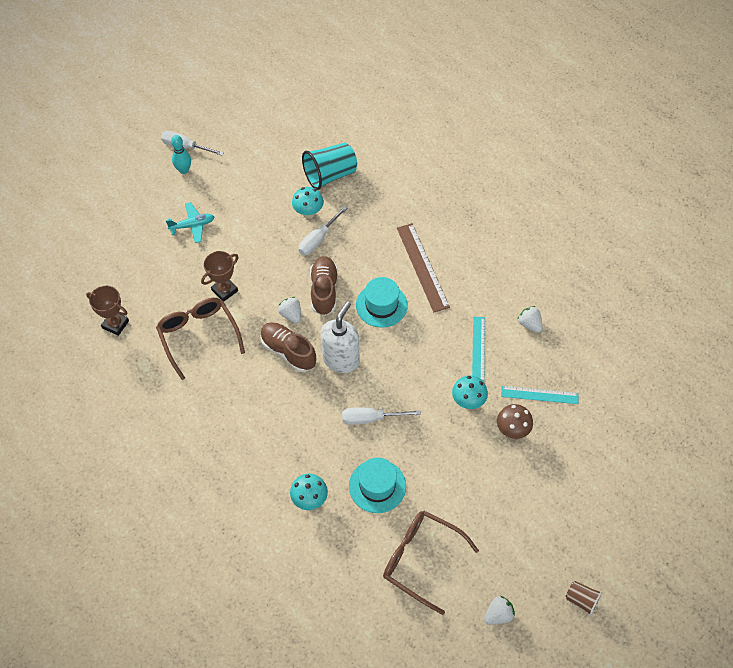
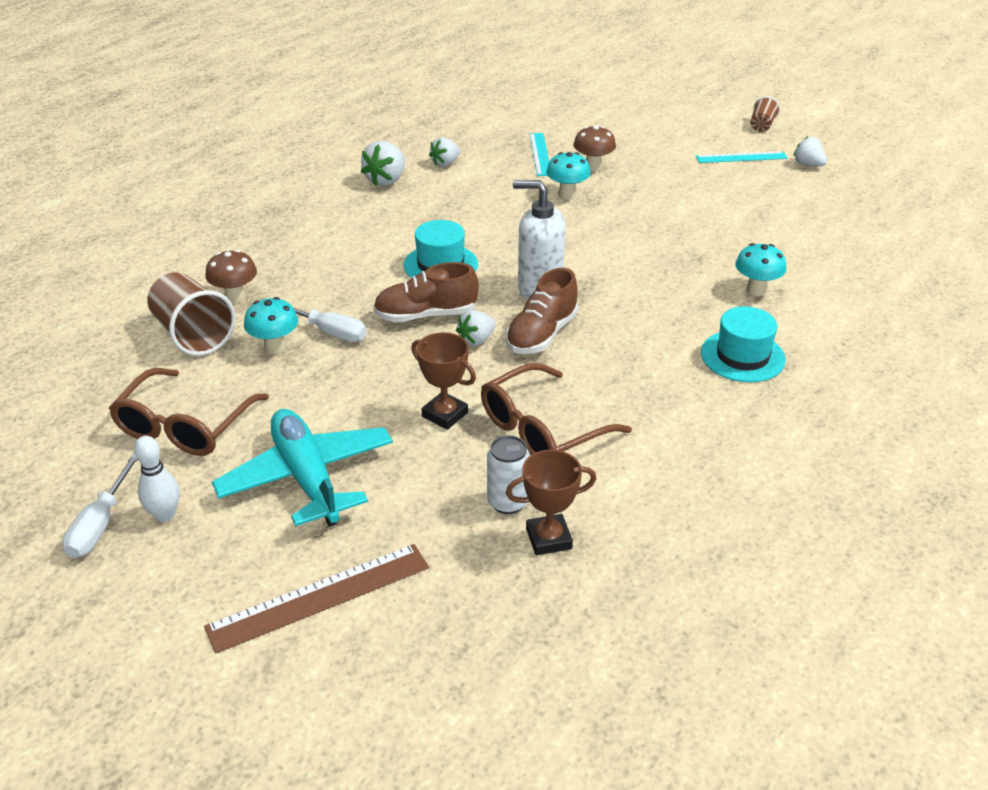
camera: 100 degrees left, 20 degrees down
(115, 324) = (548, 539): brown trophy -> brown trophy turned 60 degrees clockwise
(147, 310) = (508, 502): none -> white can
(184, 170) = (165, 515): turquoise bowling pin -> white bowling pin
(192, 225) = (307, 477): turquoise plane -> turquoise plane, size x1.85
(330, 175) = (193, 335): turquoise cup -> brown cup
(365, 194) = (235, 297): none -> brown mushroom
(371, 418) = (619, 257): white screwdriver -> none
(377, 486) = (709, 244): turquoise hat -> turquoise hat (742, 356)
(421, 559) = (780, 210): brown glasses -> brown glasses (184, 426)
(422, 267) = (369, 239): brown ruler -> brown ruler (319, 597)
(478, 349) = (490, 192): turquoise ruler -> turquoise ruler (741, 157)
(506, 283) = (386, 180): none -> white strawberry

